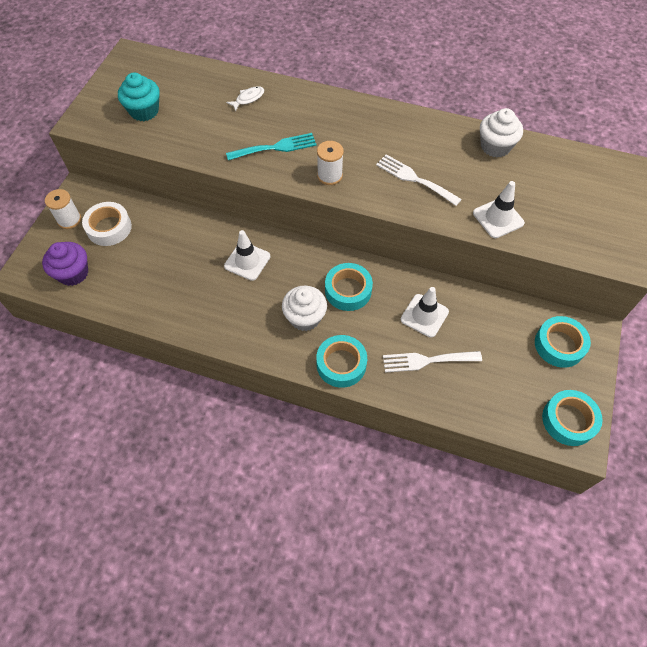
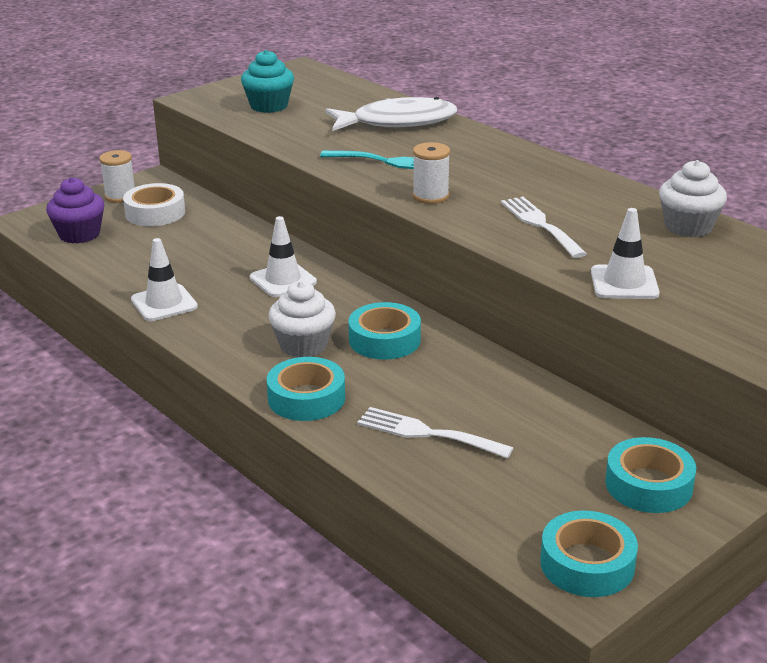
camera: 30 degrees right, 30 degrees down
(248, 99) = (397, 122): white fish -> white fish, size x2.36
(424, 315) = (467, 393): white traffic cone -> white traffic cone (164, 303)

